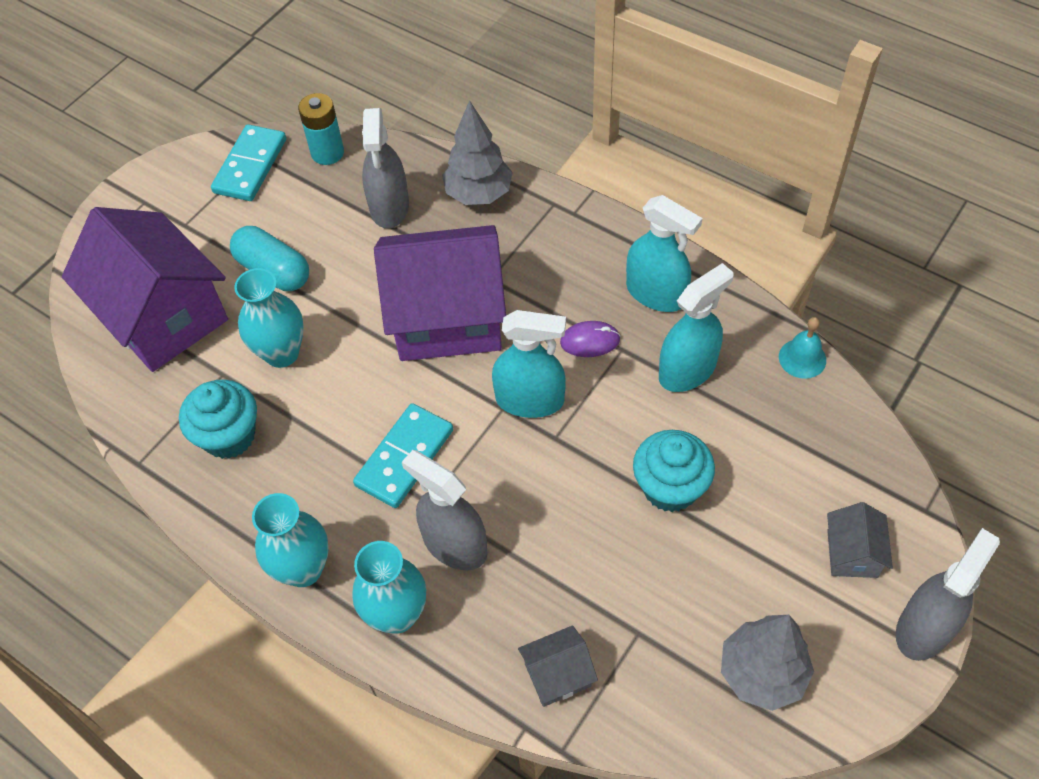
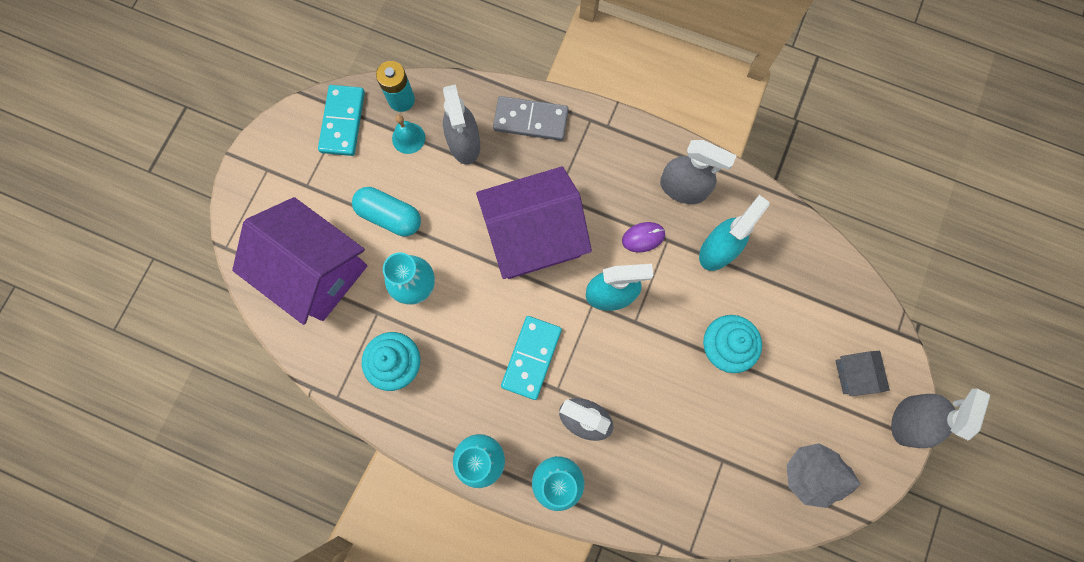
camera: 15 degrees left, 20 degrees up
(478, 194) = (530, 120): grey tree -> grey domino
(557, 675) = (676, 501): grey house -> none
(656, 293) = (683, 188): turquoise spray bottle -> grey spray bottle
(802, 358) = (797, 226): turquoise bell -> turquoise bell (408, 138)

